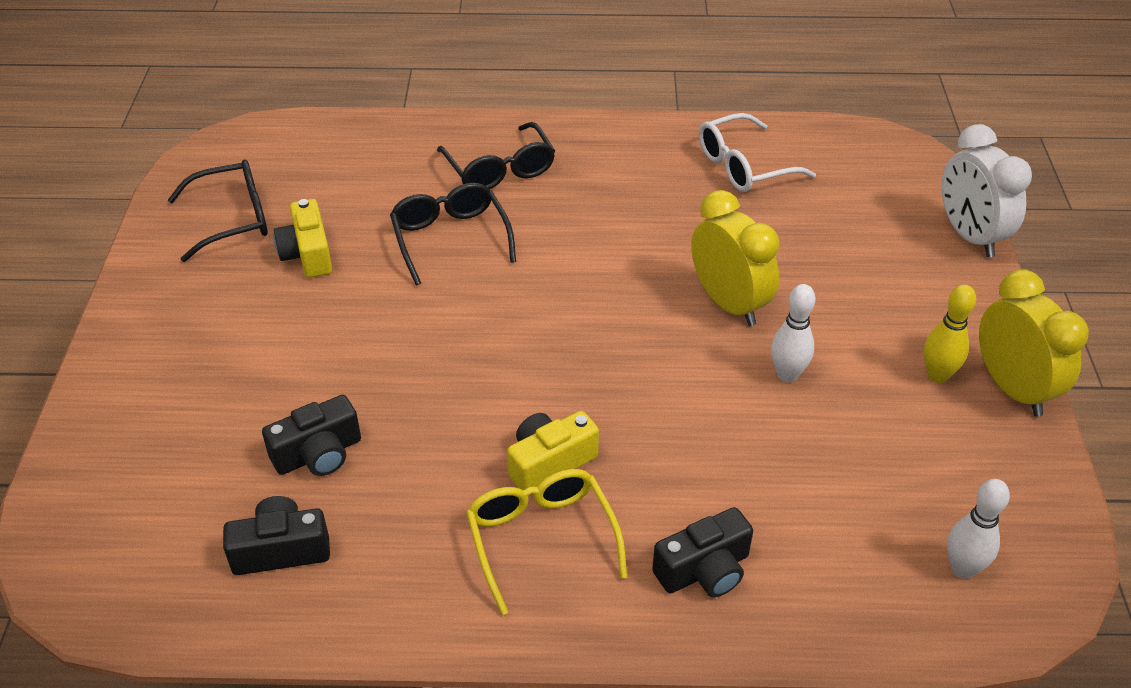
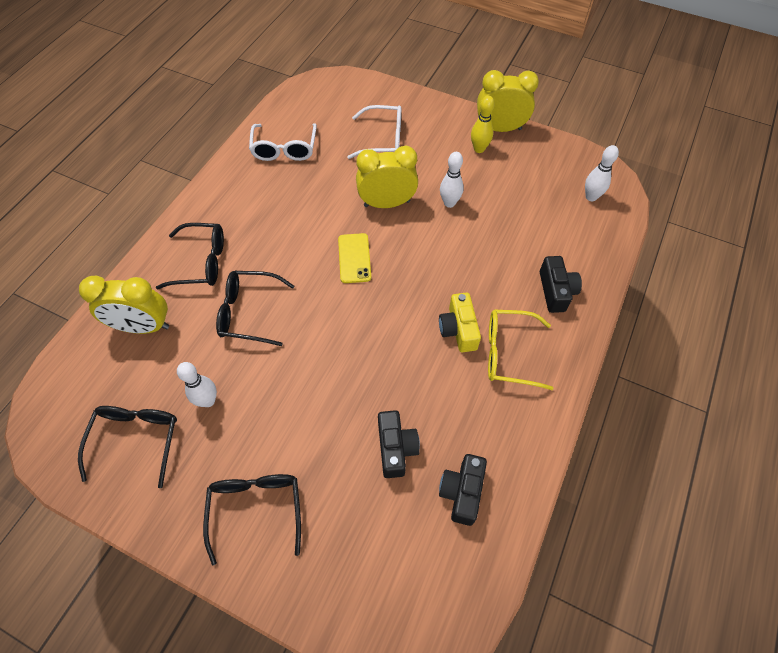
camera: 65 degrees left, 15 degrees up
(183, 350) = (256, 510): none -> black glasses
(307, 254) = (208, 401): yellow camera -> white bowling pin
(380, 163) = (143, 327): none -> yellow clock
(602, 304) = (354, 258): none -> yellow phone
(852, 256) = (383, 139): none -> white glasses
(969, 236) = (396, 92): white clock -> none

